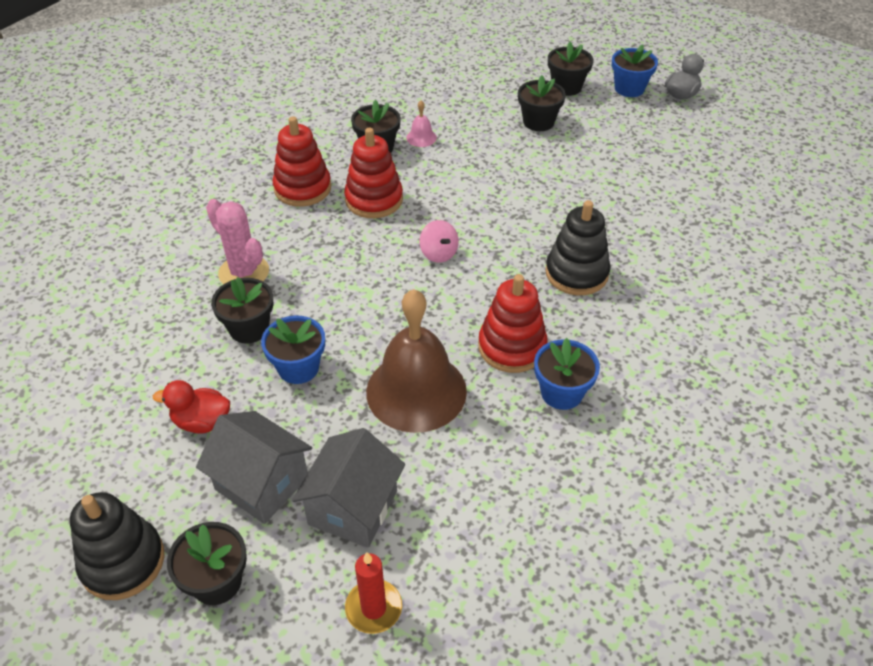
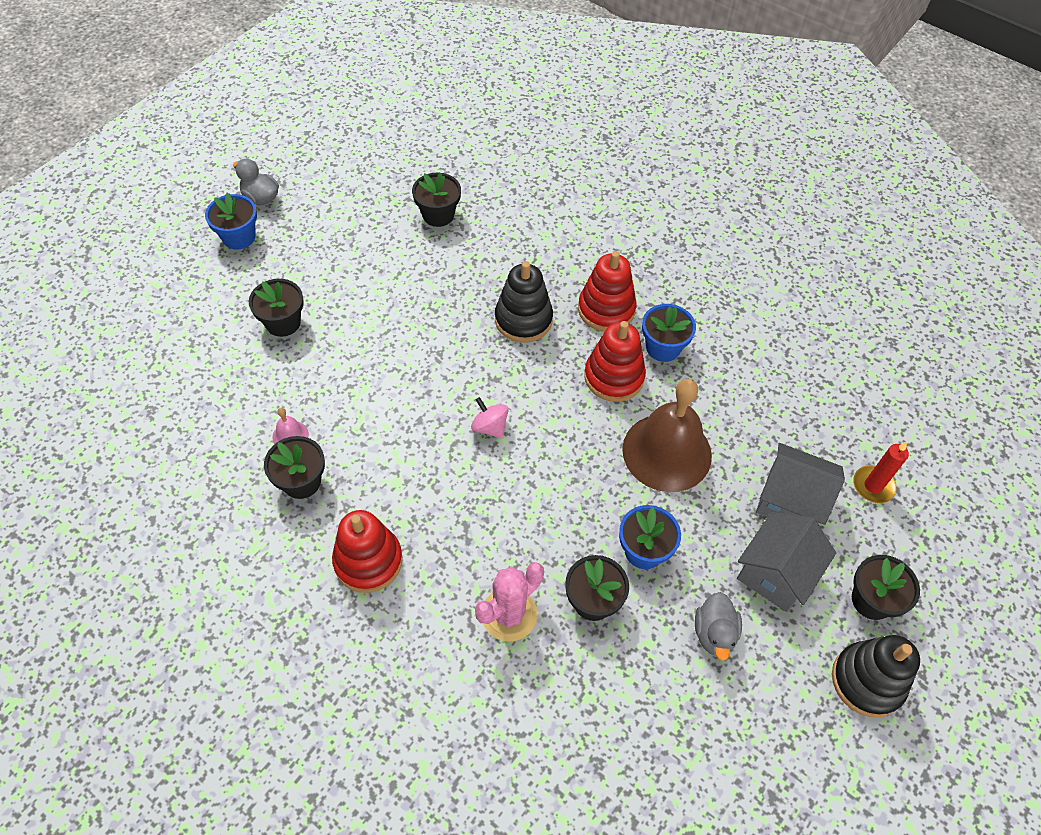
camera: 90 degrees left, 10 degrees up
(202, 422) = (714, 633): red duck -> grey duck
(374, 200) = (398, 485): red stacking toy -> red stacking toy (606, 309)
(438, 253) = (490, 427): pink spinning top -> pink spinning top turned 105 degrees counterclockwise
(566, 87) = (222, 290): black flower pot -> black flower pot (438, 215)

